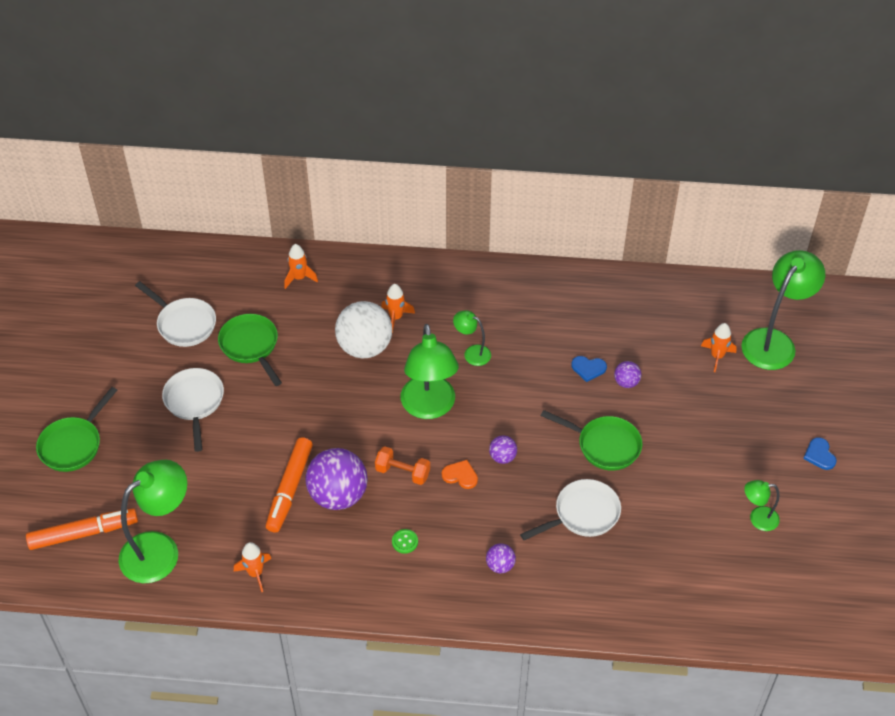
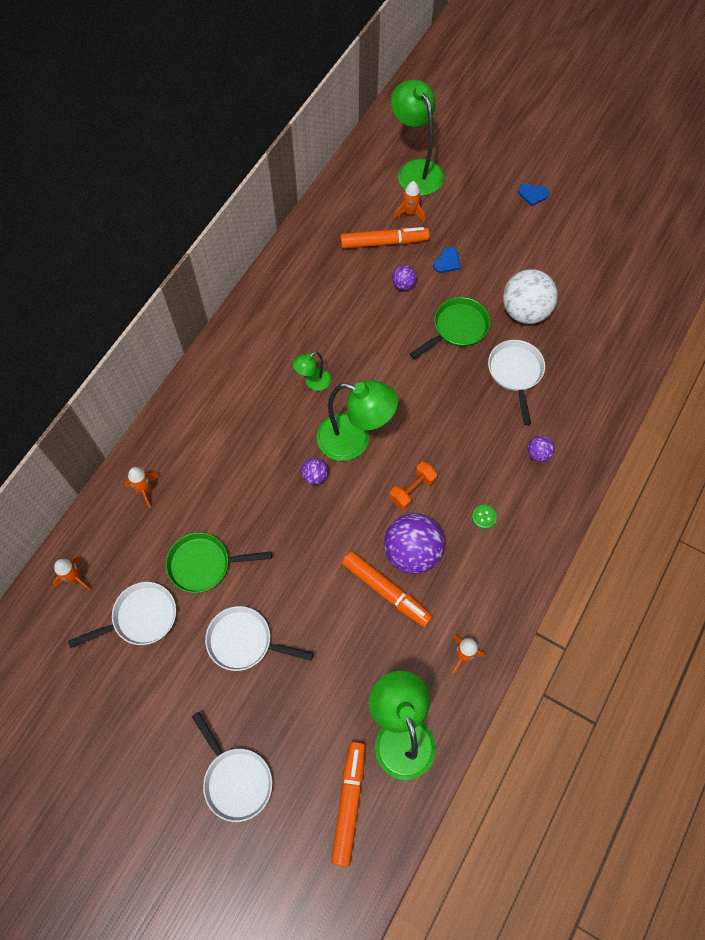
camera: 65 degrees left, 15 degrees up
(73, 444) = (235, 779): green pan -> white pan
(364, 347) = (260, 465): white ball -> white ball (525, 311)
(396, 317) = (240, 426): orange rocket -> orange rocket (75, 578)
(460, 475) = (437, 446): orange heart -> none
(502, 457) = (433, 406): purple ball -> purple ball (315, 476)
(588, 368) = (375, 304): blue heart -> blue heart (447, 262)
(665, 348) = (384, 242): none -> orange marker
(757, 518) = (571, 260): green lamp -> none

